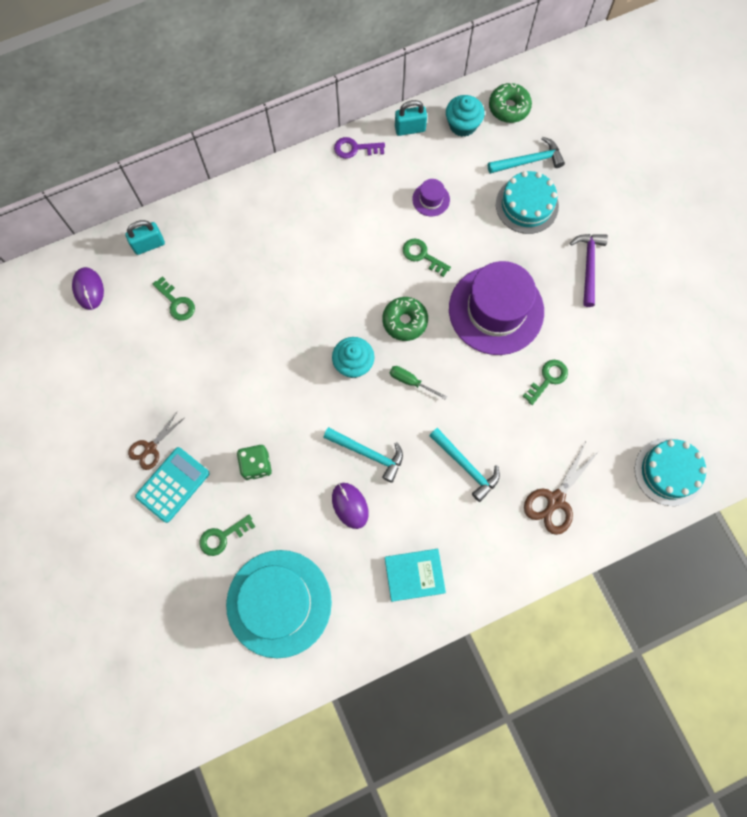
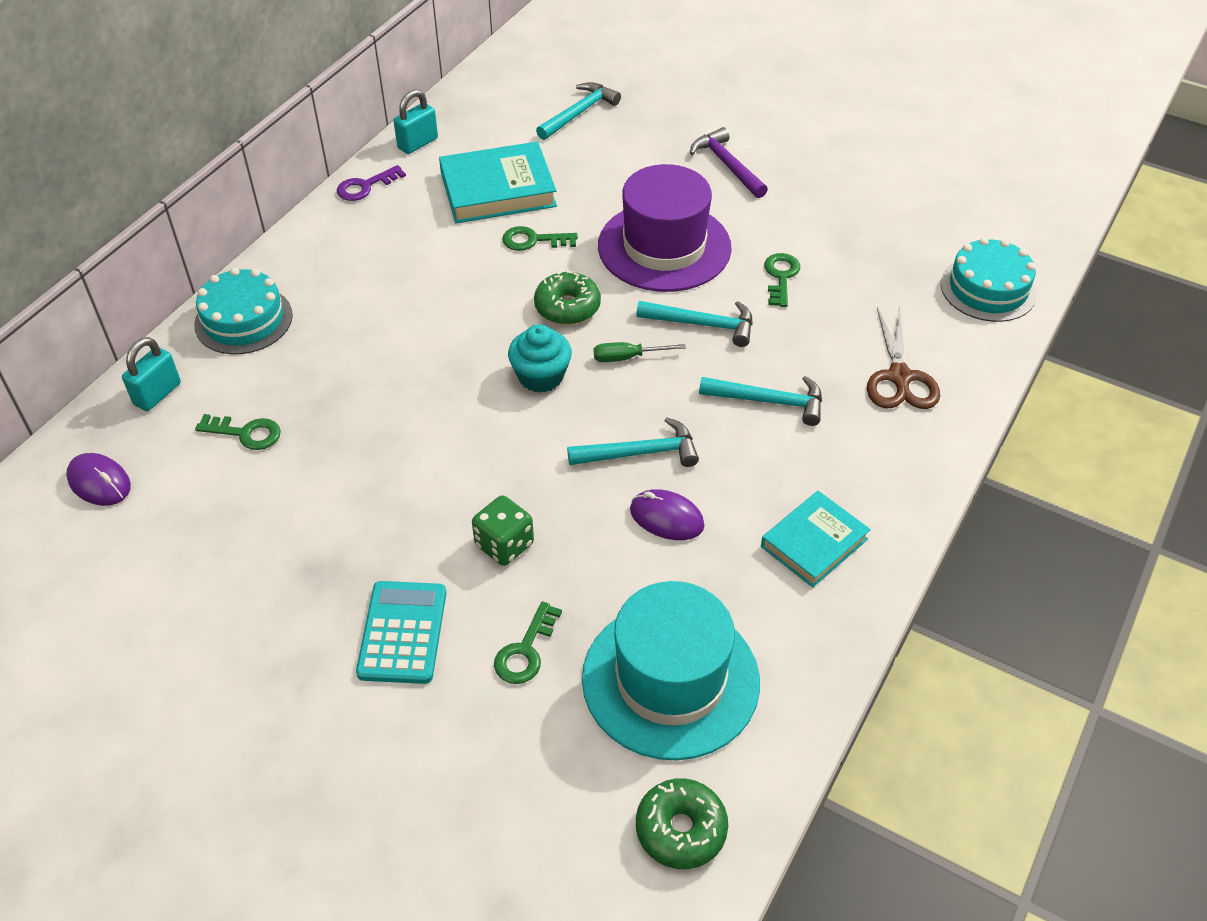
camera: 35 degrees left, 25 degrees down
(150, 448) = (334, 610): brown scissors -> none
(431, 199) = (498, 189): purple hat -> turquoise book
(462, 125) = (477, 116): turquoise cupcake -> none
(472, 386) = (703, 325): none -> turquoise hammer
(509, 107) = (516, 82): green donut -> green donut (681, 829)
(527, 205) = (611, 147): turquoise cake -> turquoise cake (243, 320)

